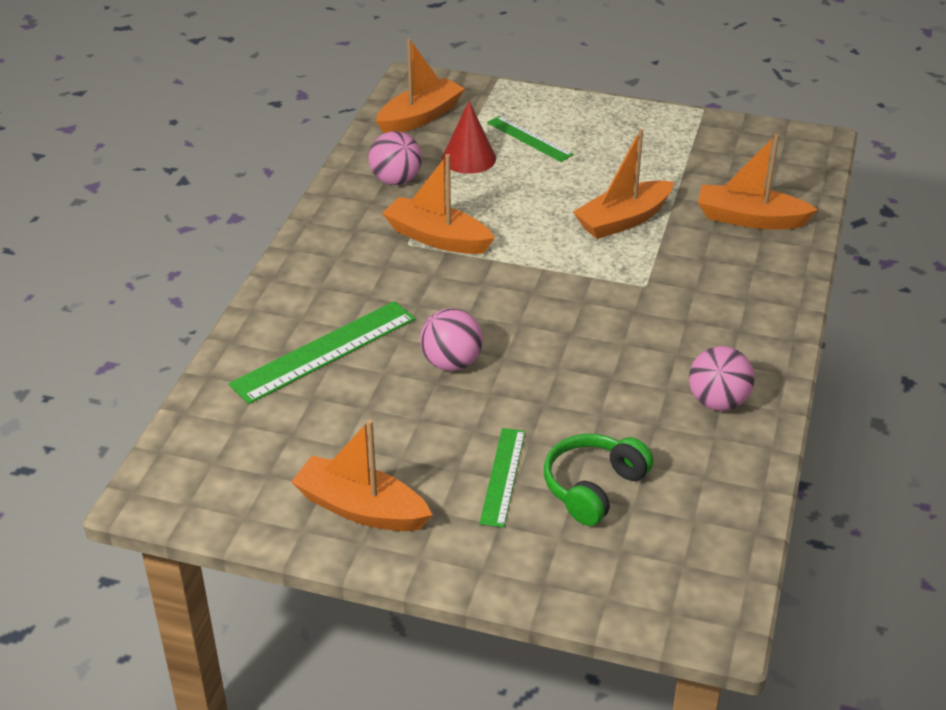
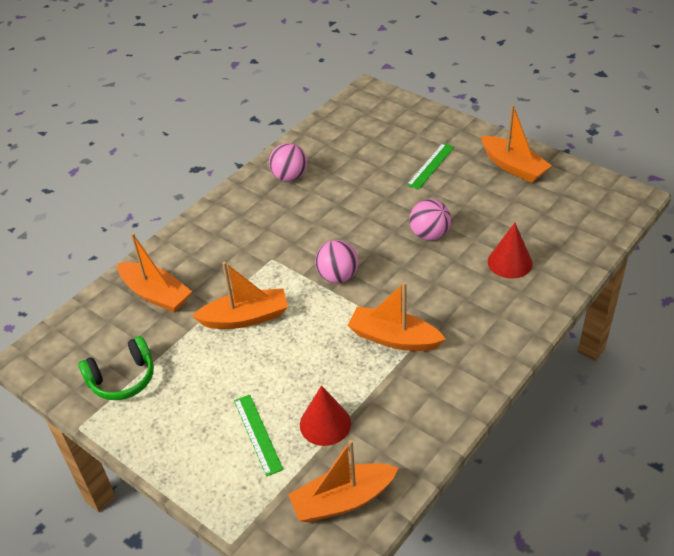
camera: 155 degrees left, 5 degrees up
(324, 351) = (510, 262): green ruler -> red cone
(396, 180) = (401, 414): pink ball -> pink ball (337, 276)
(437, 238) = (394, 338): orange boat -> orange boat turned 150 degrees clockwise
(593, 487) = (386, 151): green headphones -> green headphones (122, 378)

